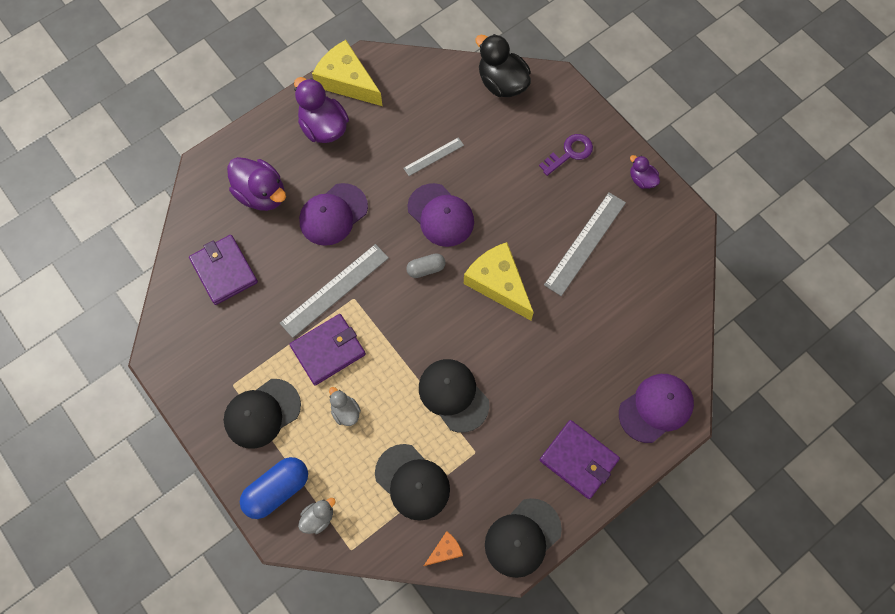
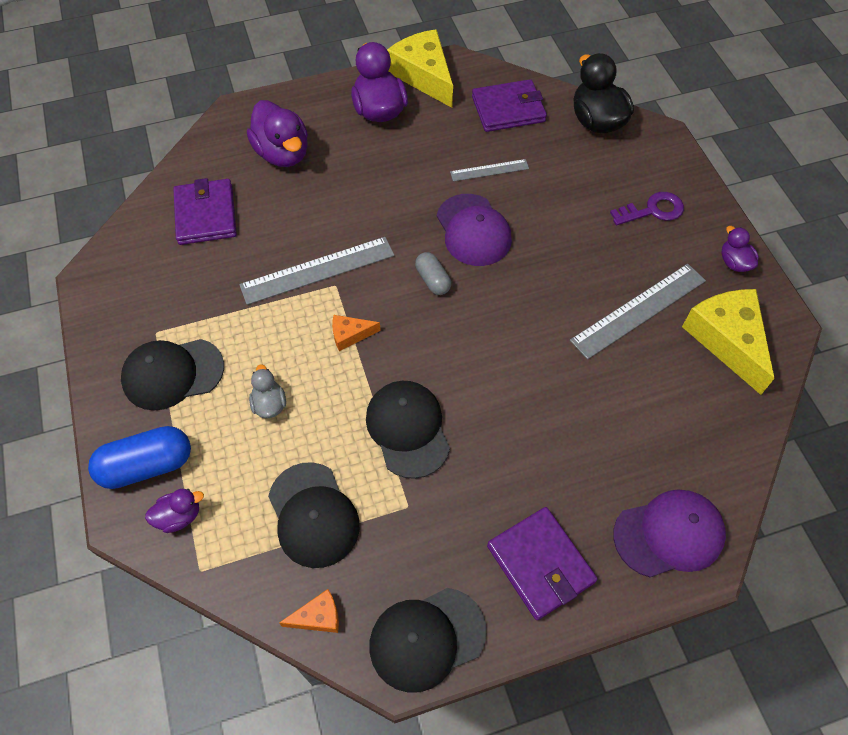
camera: 20 degrees right, 10 degrees down
(318, 517) = (179, 516): grey duck -> purple duck
(328, 350) = (280, 330): purple wallet -> purple wallet (508, 109)
(333, 214) = (351, 195): purple cap -> none
(382, 336) = (350, 335): none -> orange cheese
(426, 269) = (433, 280): grey capsule -> grey capsule turned 60 degrees clockwise
(498, 283) = (513, 322): yellow cheese -> yellow cheese (727, 340)

